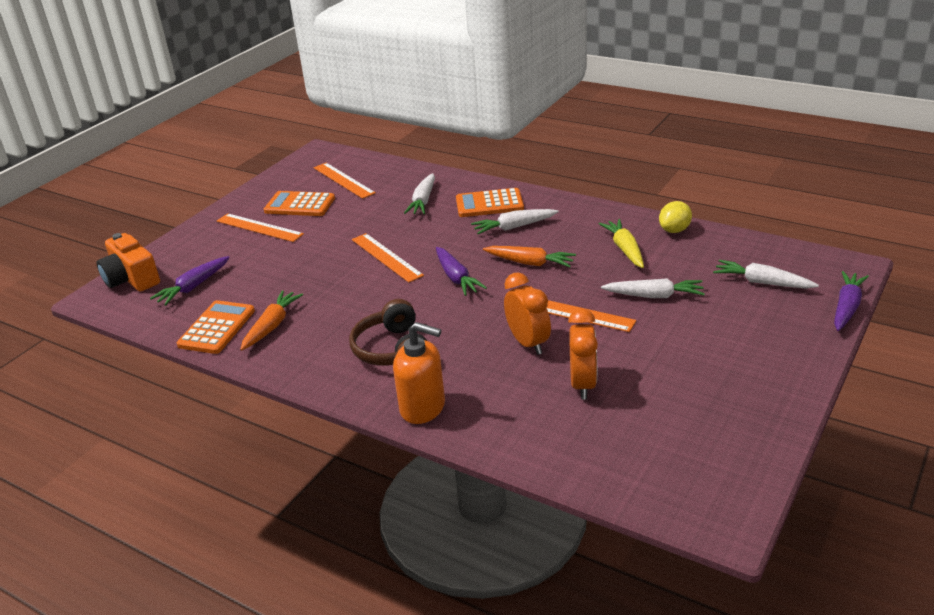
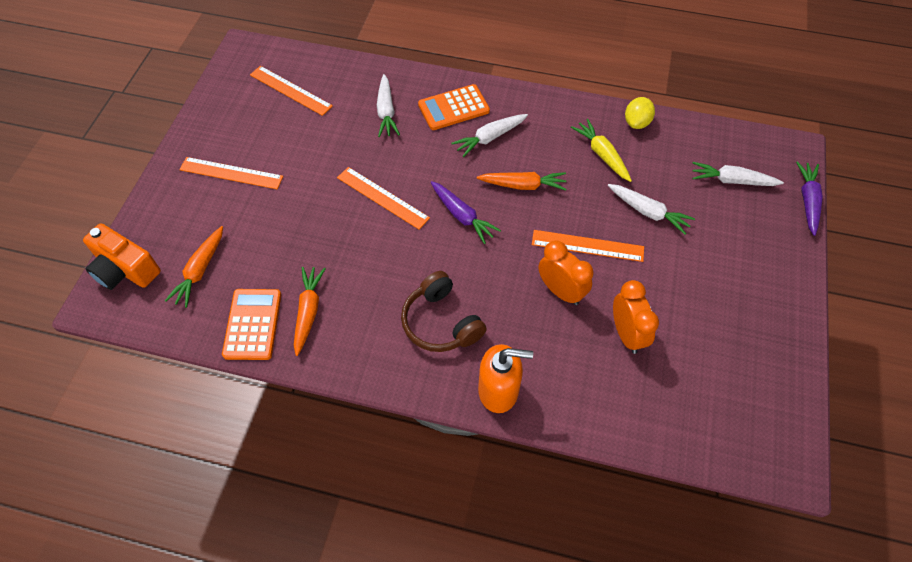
camera: 20 degrees left, 25 degrees up
(193, 287) = (200, 270): purple carrot -> orange carrot
(300, 205) = (260, 133): orange calculator -> none
(654, 296) = (648, 212): white carrot -> white carrot turned 45 degrees clockwise

